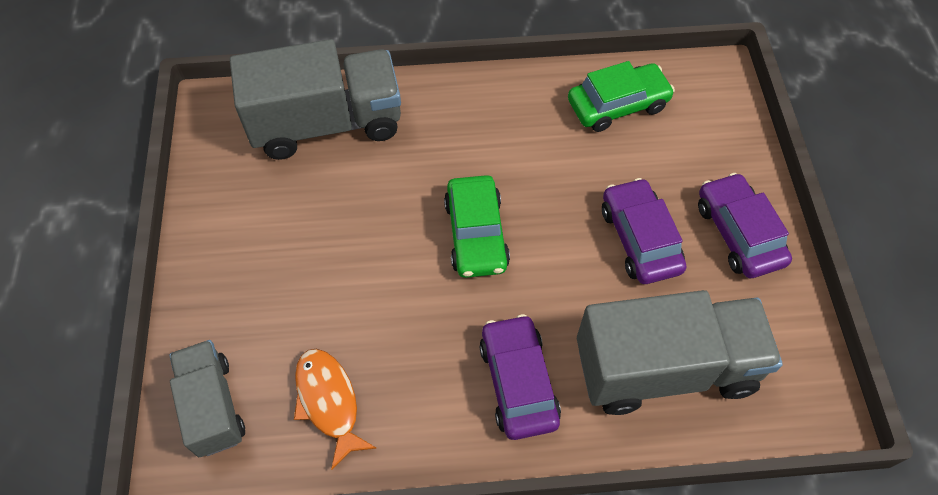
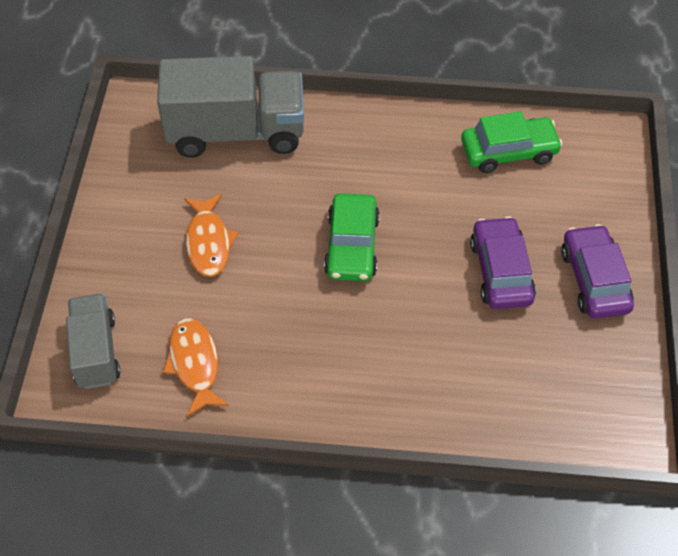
camera: 10 degrees right, 5 degrees down
(319, 254) = (208, 242): none -> orange fish
(518, 382) = (363, 374): purple car -> none
(664, 368) = (497, 382): grey truck -> none

